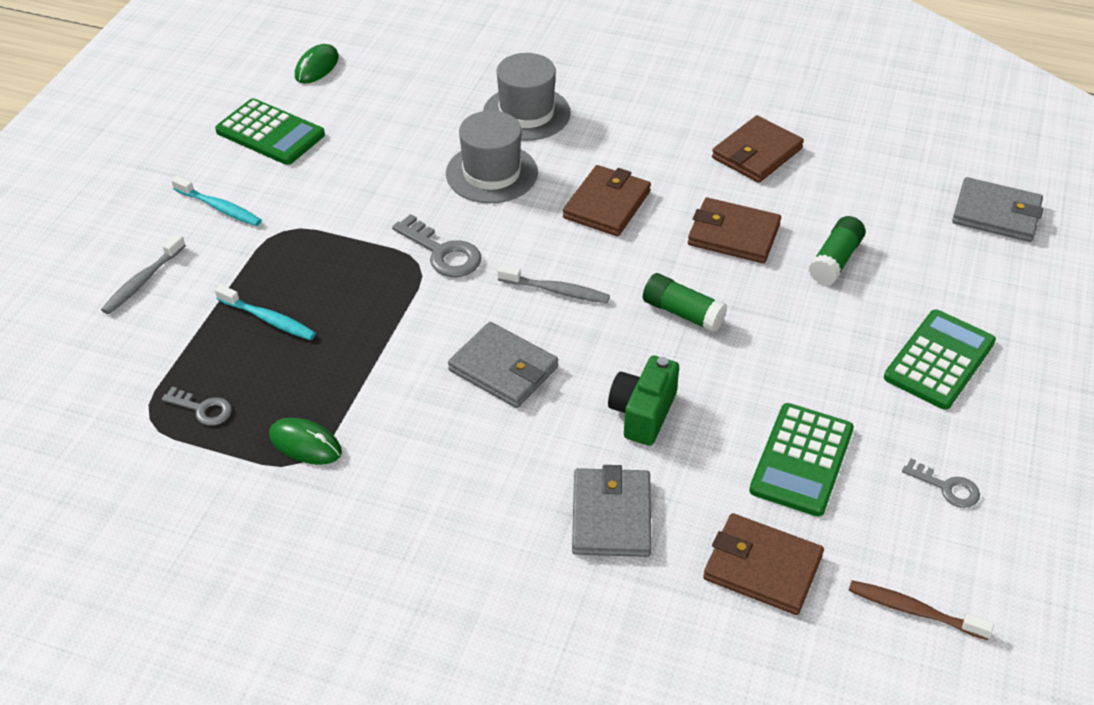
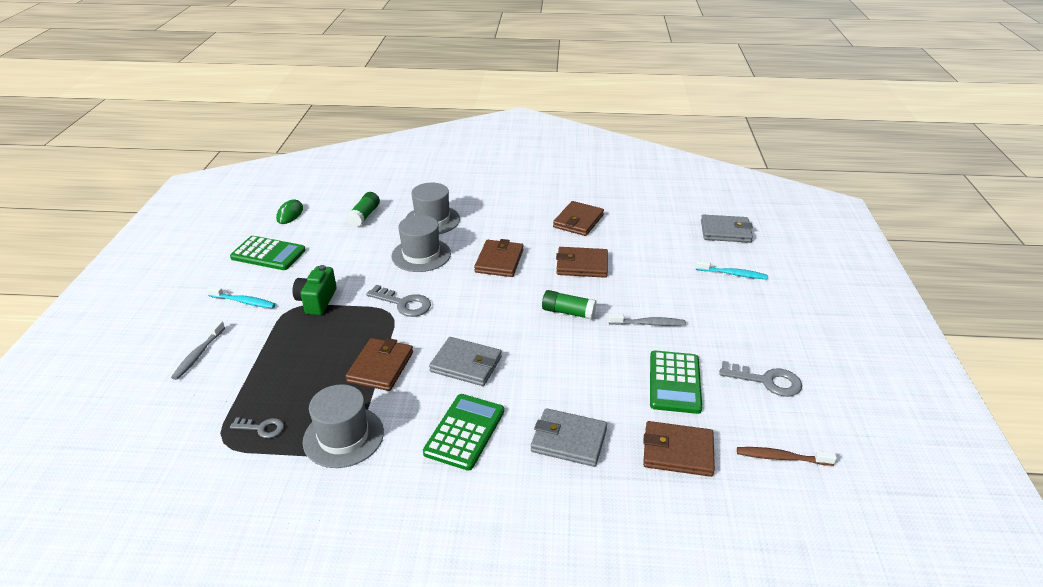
camera: 15 degrees left, 10 degrees down
(268, 319) = (296, 363): turquoise toothbrush -> turquoise toothbrush (733, 274)
(305, 444) = (343, 436): green mouse -> grey hat
(382, 349) = (380, 367): none -> brown wallet
(556, 291) = (485, 313): grey toothbrush -> grey toothbrush (649, 324)
(611, 516) = (569, 440): grey wallet -> grey wallet turned 60 degrees counterclockwise
(642, 413) = (565, 374): green camera -> green camera (317, 301)
(835, 260) = (647, 269): green glue stick -> green glue stick (364, 216)
(939, 360) = (729, 312): green calculator -> green calculator (464, 432)
(947, 487) = (767, 381): grey key -> grey key, size x1.59

